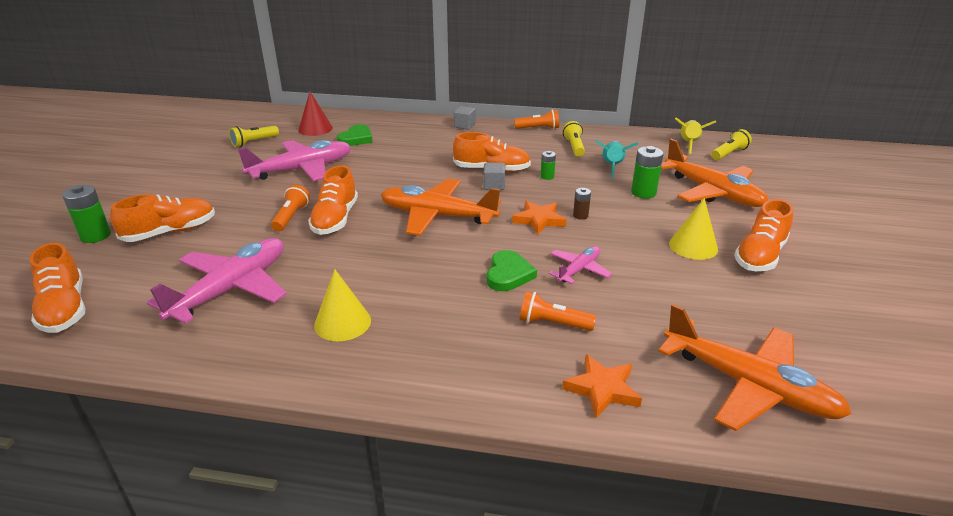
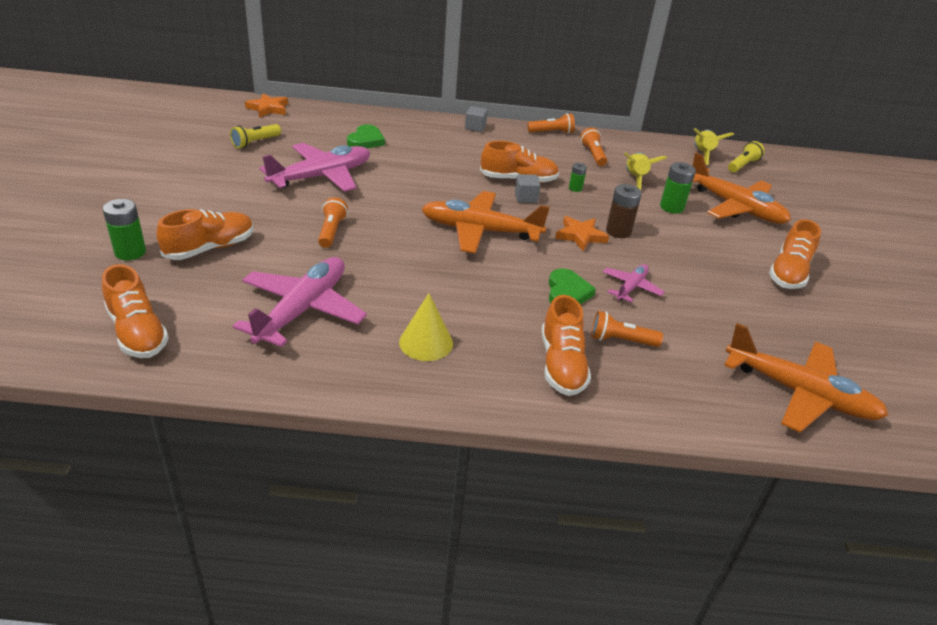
camera: 10 degrees left, 5 degrees up
(315, 129) = (316, 127): red cone -> none
(335, 219) = (378, 234): orange shoe -> orange shoe (561, 365)
(574, 147) = (593, 155): yellow flashlight -> orange flashlight
(580, 216) = (618, 231): brown battery -> brown battery, size x1.71
(602, 389) = (679, 400): orange star -> orange star (268, 108)
(612, 167) = (635, 178): turquoise rocket -> yellow rocket
(693, 246) = (728, 263): yellow cone -> none

